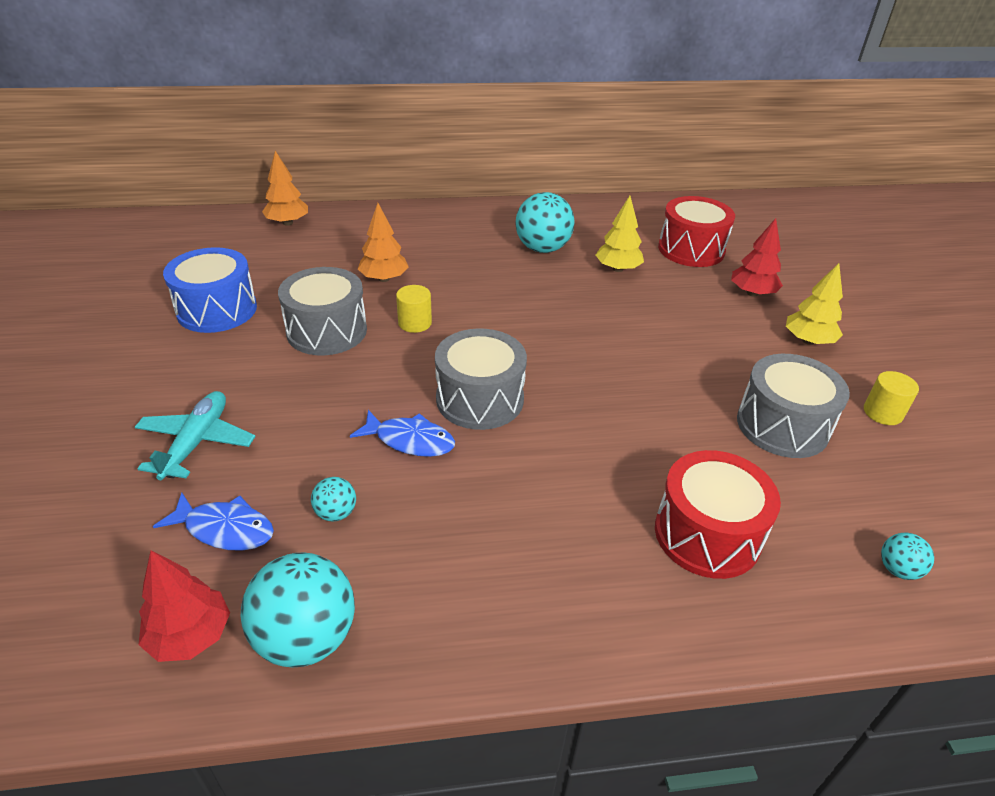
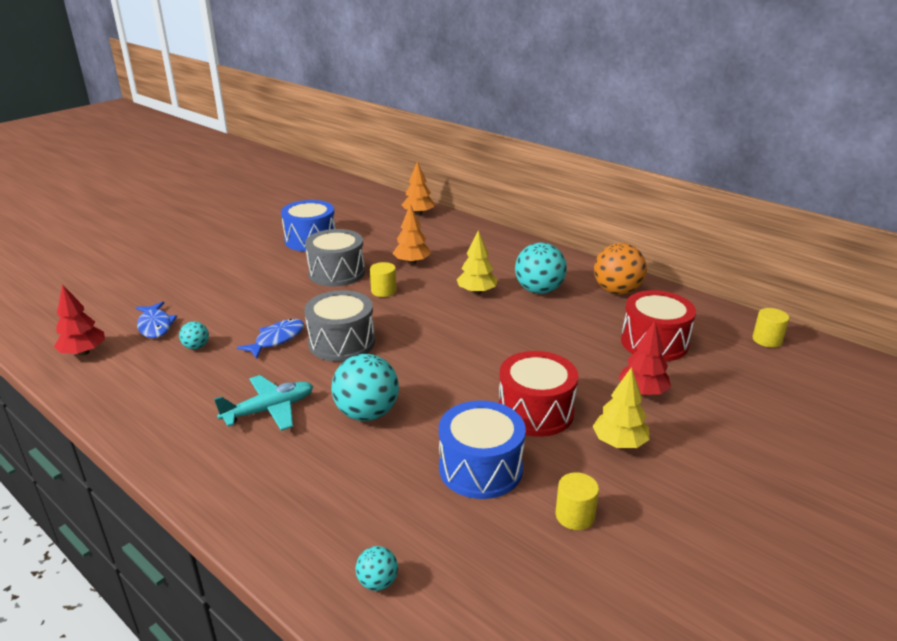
camera: 50 degrees right, 10 degrees down
(196, 442) = (205, 289): turquoise plane -> turquoise plane (269, 410)
(306, 638) = (107, 380): turquoise ball -> turquoise ball (367, 413)
(410, 440) = (277, 339): blue fish -> blue fish turned 120 degrees counterclockwise
(595, 219) = (617, 291): none -> orange ball
(617, 269) = (567, 326): yellow tree -> yellow tree (476, 292)
(707, 534) = (316, 476): red drum -> red drum (535, 411)
(740, 210) = (767, 340): none -> yellow cylinder
(782, 425) = (480, 468): grey drum -> blue drum

